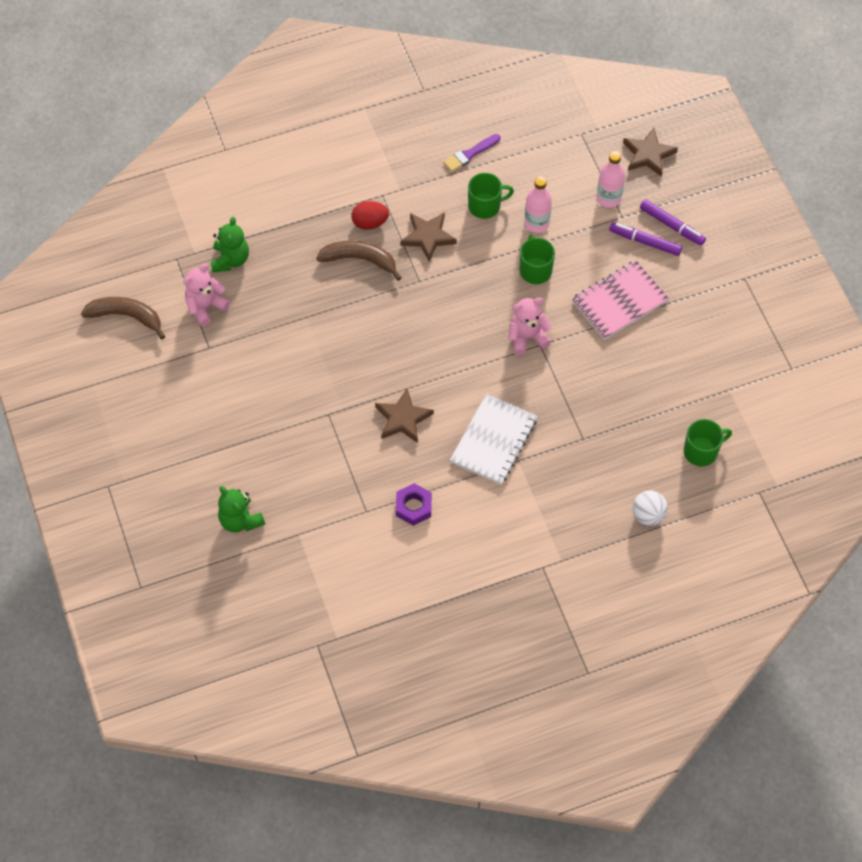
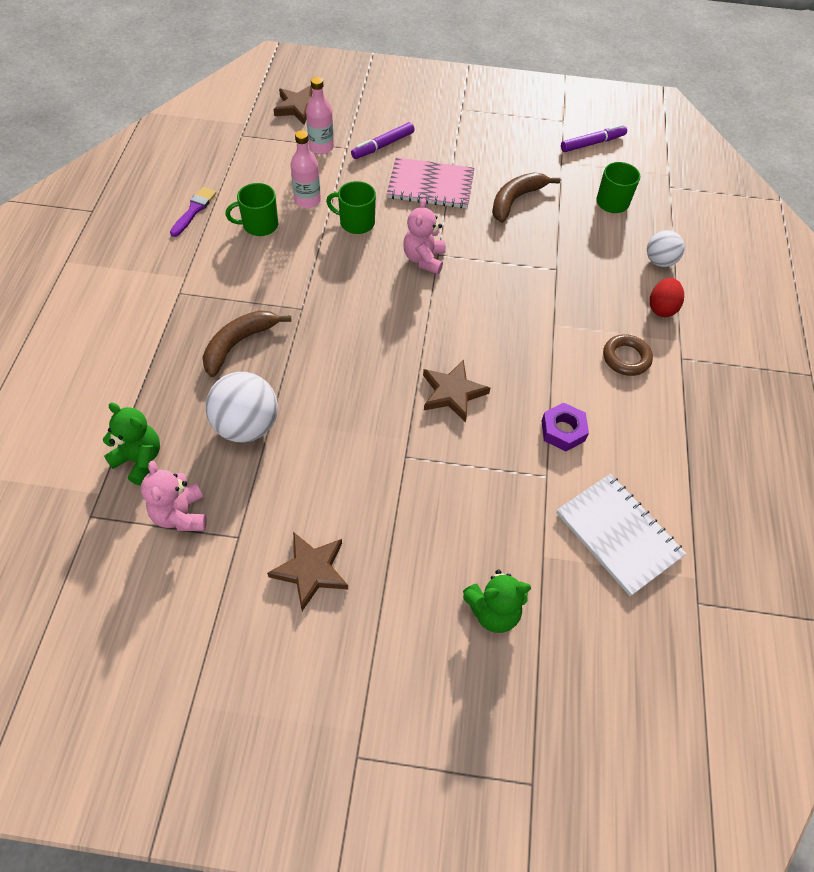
camera: 65 degrees left, 5 degrees down
(126, 316) = (124, 612): brown banana -> brown banana (515, 200)
(294, 305) = (247, 426): none -> white ball
(370, 223) = (202, 316): red egg -> red egg (661, 308)
(428, 237) = (257, 280): brown star -> brown star (311, 571)
(470, 154) = (194, 210): purple brush -> purple brush turned 150 degrees counterclockwise
(485, 206) = (259, 225): green mug -> green mug turned 120 degrees counterclockwise
(493, 440) = (521, 332): white notebook -> white notebook (618, 535)
(515, 526) = (626, 358): none -> brown ring
(619, 301) = (430, 185): pink notebook -> pink notebook turned 75 degrees counterclockwise
(671, 226) = (380, 125): purple marker -> purple marker (592, 143)

